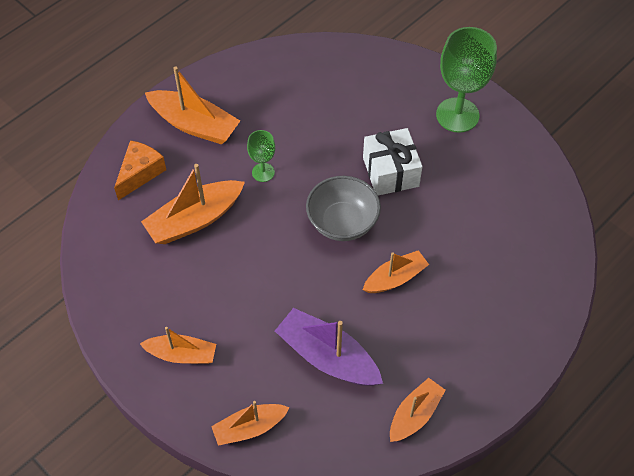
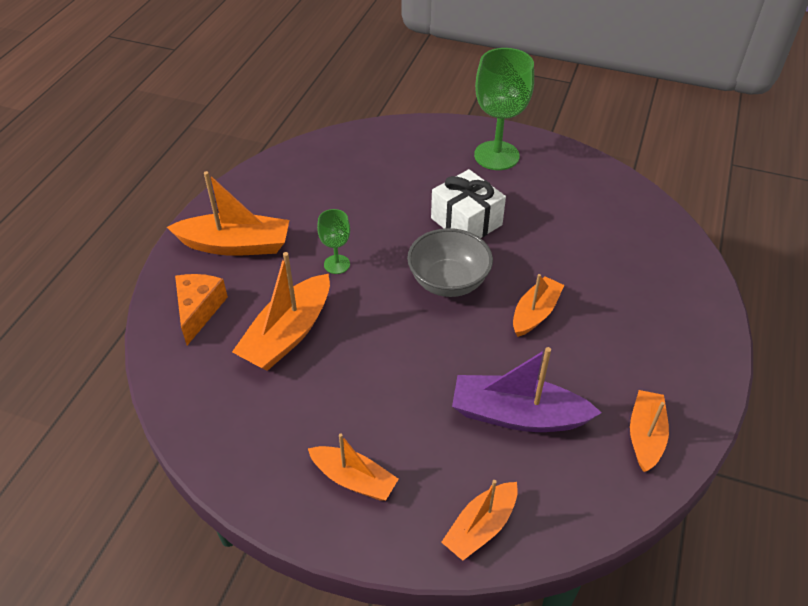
camera: 25 degrees left, 10 degrees down
(182, 354) = (354, 479): orange boat -> orange boat turned 45 degrees clockwise

